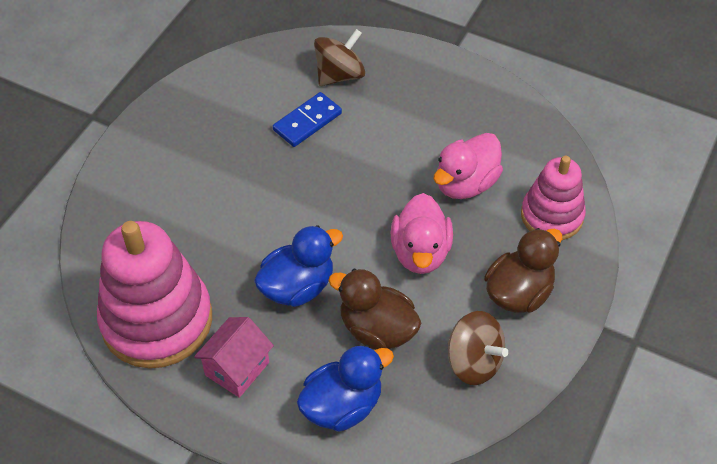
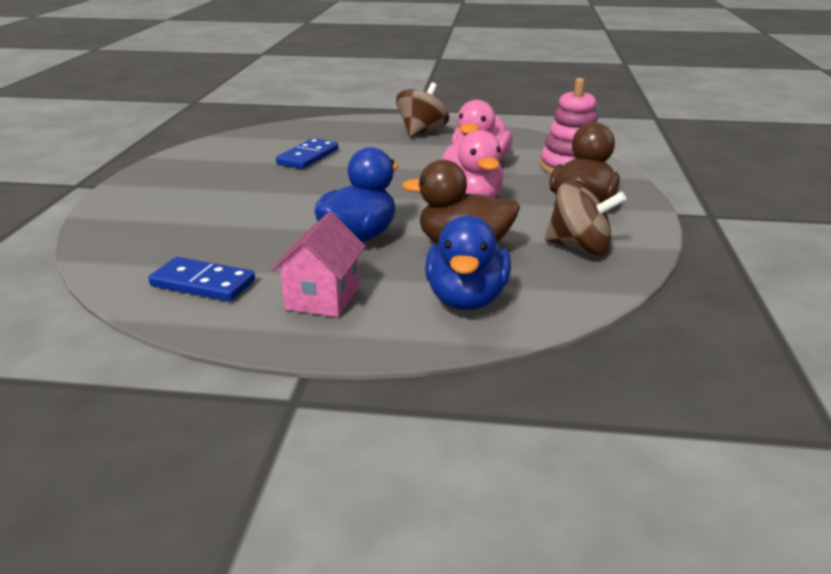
camera: 20 degrees left, 25 degrees down
(157, 320) = (203, 283): pink stacking toy -> blue domino
(339, 75) = (323, 135): brown spinning top -> brown spinning top (422, 131)
(342, 405) = (466, 299): blue duck -> blue duck turned 150 degrees clockwise

